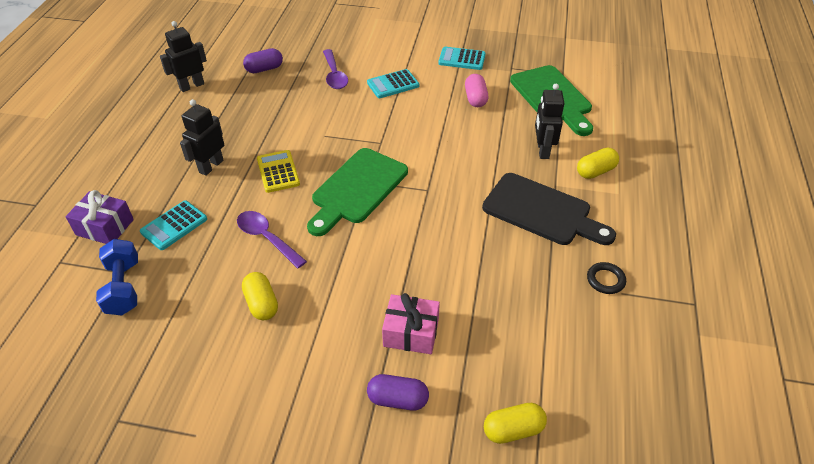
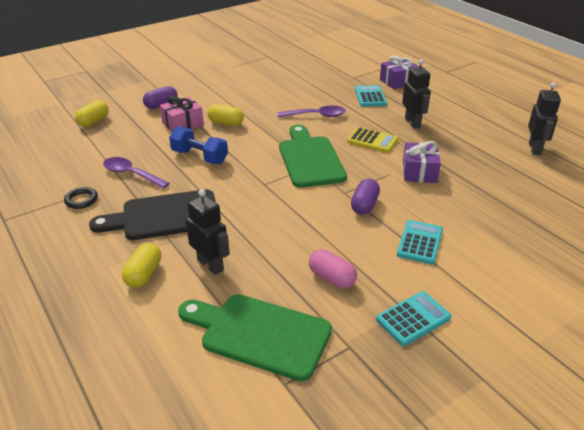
camera: 135 degrees right, 10 degrees down
(123, 287) = (342, 74): blue dumbbell -> blue dumbbell (199, 157)
(261, 304) = (272, 98): yellow capsule -> yellow capsule (226, 123)
(264, 69) = (529, 189): purple capsule -> purple capsule (364, 205)
(302, 123) = (419, 172): none -> purple gift
(334, 75) = (476, 218): purple spoon -> purple spoon (131, 174)

